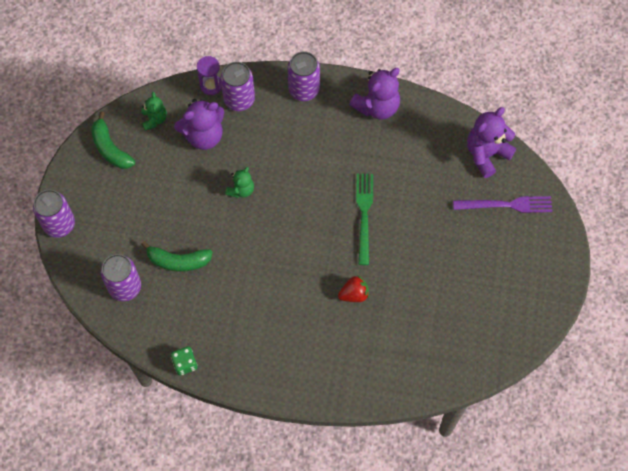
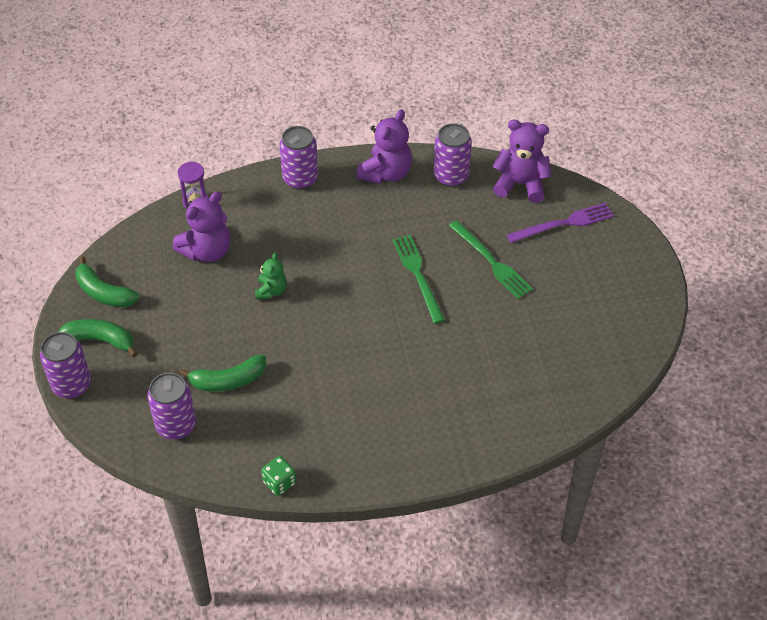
camera: 20 degrees left, 15 degrees down
(93, 191) = (100, 340): none -> green banana
(154, 119) = (144, 251): green teddy bear -> none
(239, 100) = (233, 207): purple can -> purple can (451, 176)
(354, 294) = (442, 354): red strawberry -> none
(430, 221) = (491, 261): none -> green fork
(486, 154) = (521, 184): purple teddy bear -> purple teddy bear turned 75 degrees clockwise

